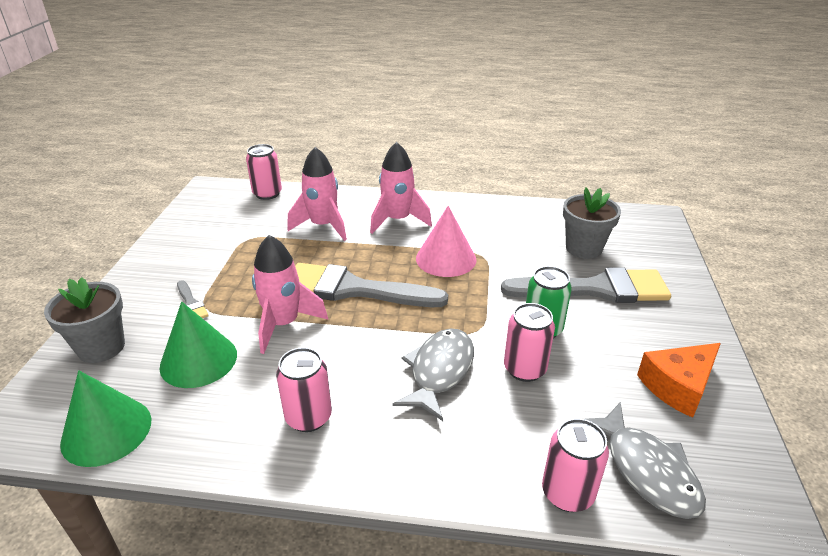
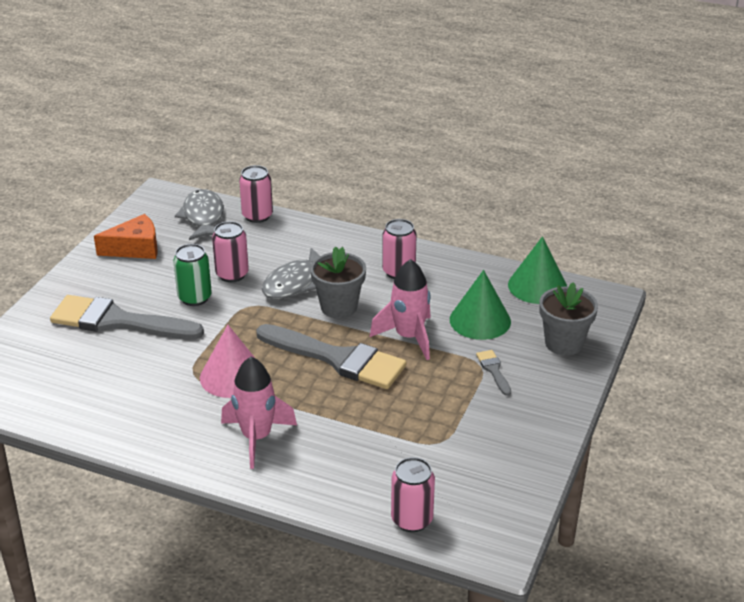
camera: 165 degrees left, 0 degrees up
(323, 226) = (348, 445): pink rocket -> none
(583, 248) = (83, 363): grey flower pot -> grey flower pot (339, 307)

